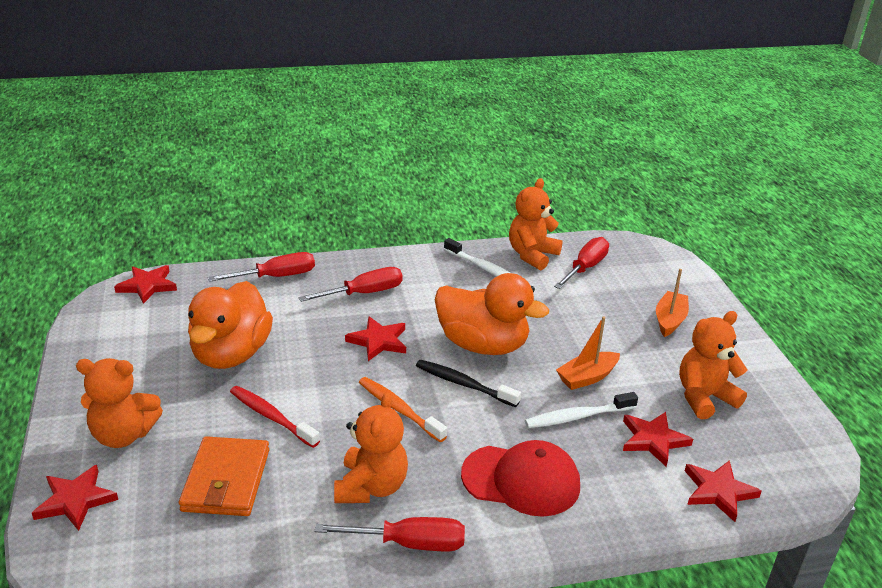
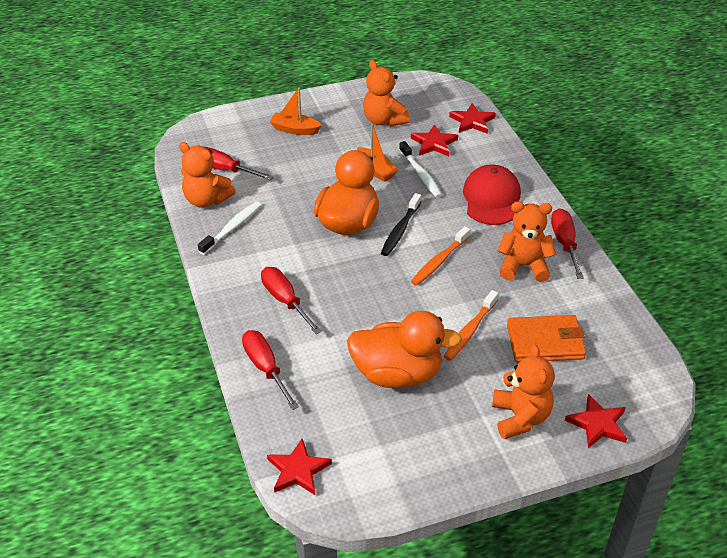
camera: 95 degrees left, 10 degrees up
(271, 417) = (469, 331): red toothbrush -> orange toothbrush
(378, 341) = (356, 282): red star -> none

